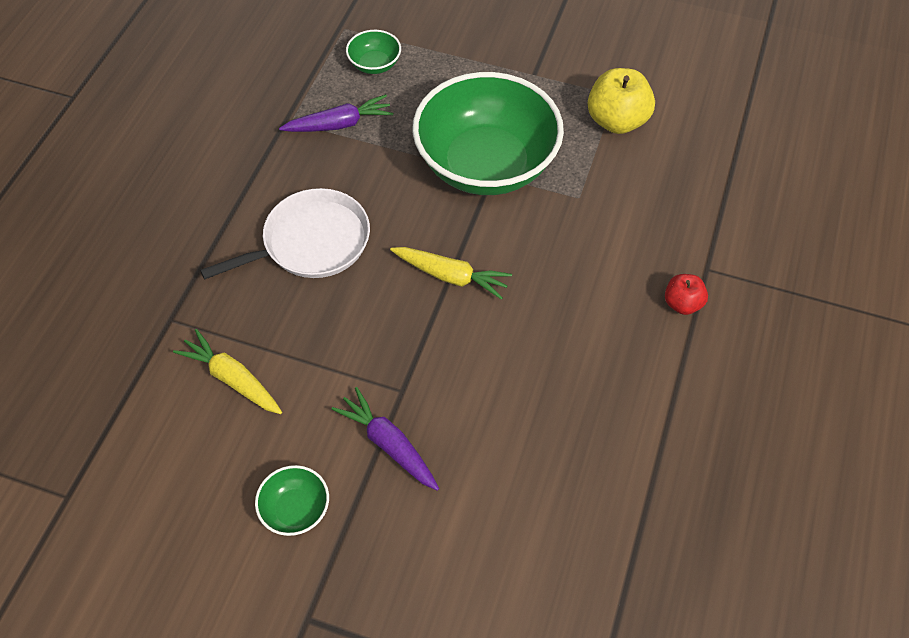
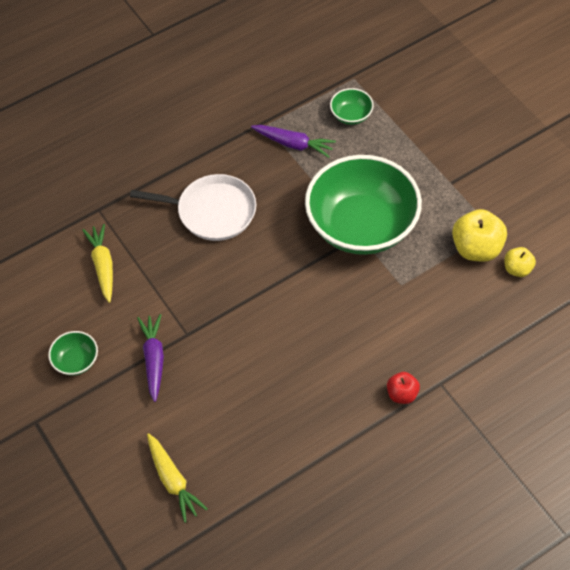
camera: 40 degrees right, 0 degrees up
(451, 276) = (275, 284): yellow carrot -> yellow carrot (173, 481)
(671, 117) = (517, 269): none -> yellow apple

